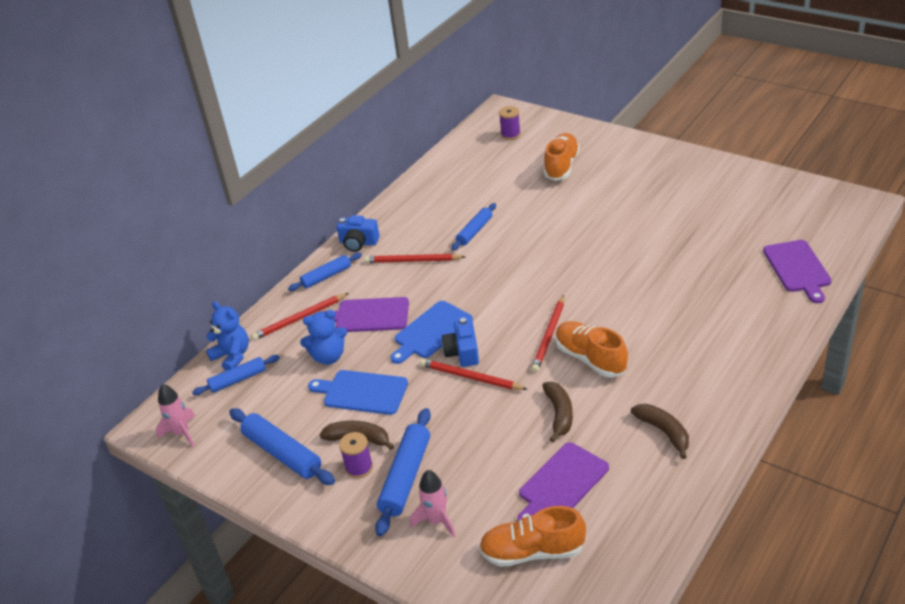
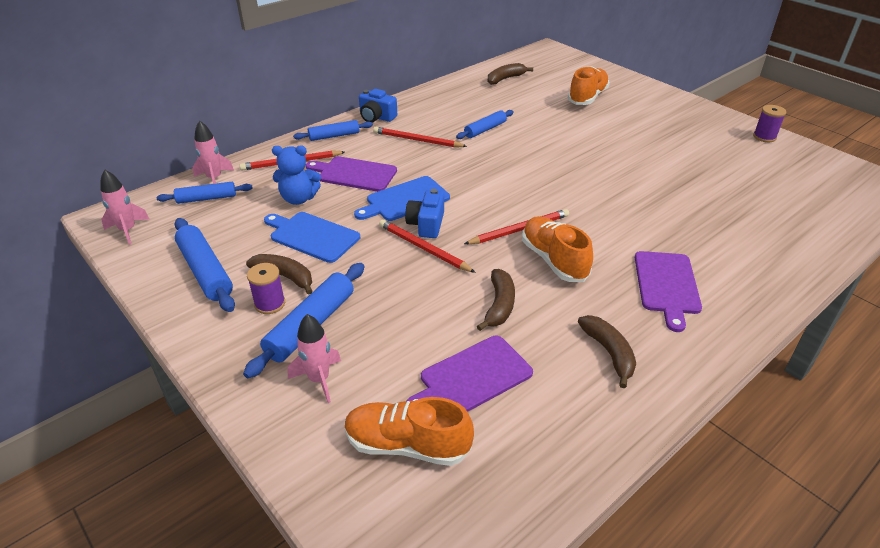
camera: 10 degrees right, 0 degrees up
(232, 356) = (214, 179): blue teddy bear -> pink rocket
(470, 161) = (505, 79): none -> brown banana
(510, 134) = (550, 67): purple spool -> purple spool (764, 137)
(549, 336) = (519, 230): red pencil -> red pencil turned 150 degrees counterclockwise
(797, 268) = (805, 228): purple cutting board -> purple cutting board (666, 285)

